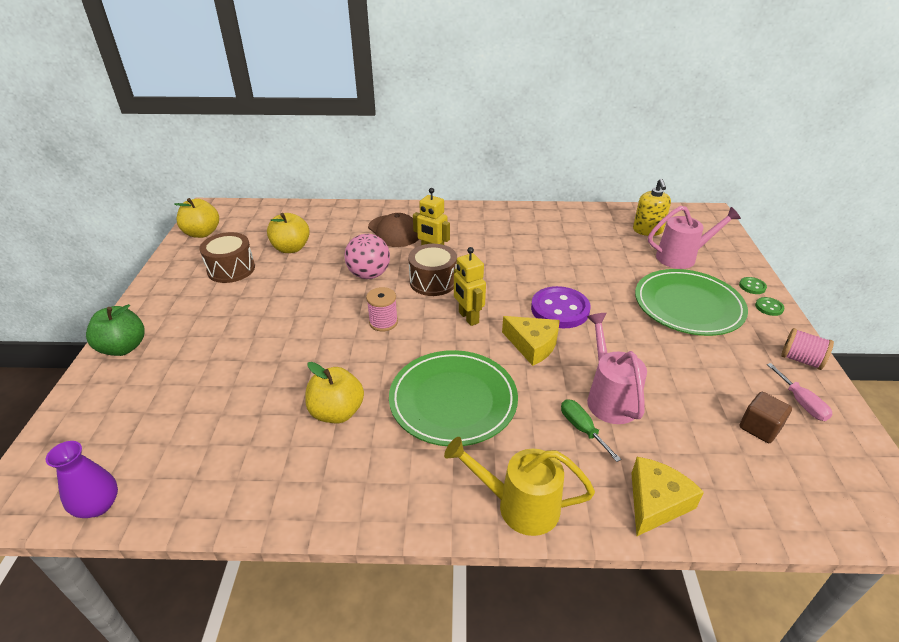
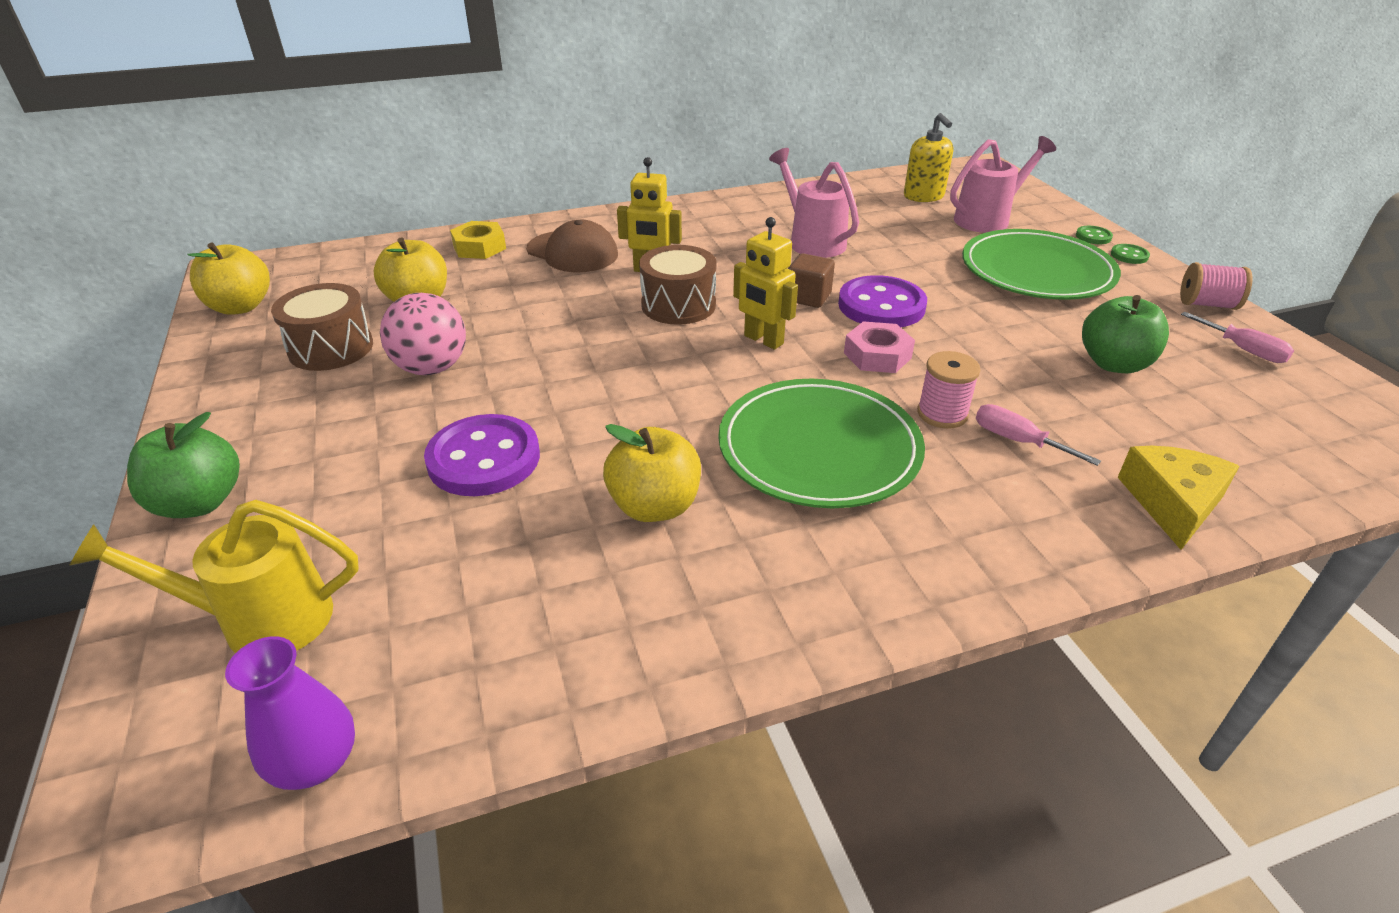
camera: 20 degrees left, 0 degrees up
(267, 358) = (484, 459): none -> purple button
(344, 218) = (479, 247): none -> yellow nut
(369, 275) = (573, 314): pink ball -> pink ball (431, 368)
(383, 322) = (641, 371): pink spool -> pink spool (942, 414)
(519, 505) = (1008, 557): yellow watering can -> yellow watering can (261, 620)
(532, 345) = (877, 355): yellow cheese -> pink nut
(582, 429) = (1017, 441): green screwdriver -> pink screwdriver
(609, 397) = (1023, 396): pink watering can -> pink watering can (812, 241)
(692, 390) = (1114, 364): none -> green apple
(759, 428) = (1221, 387): brown cube -> brown cube (808, 297)

